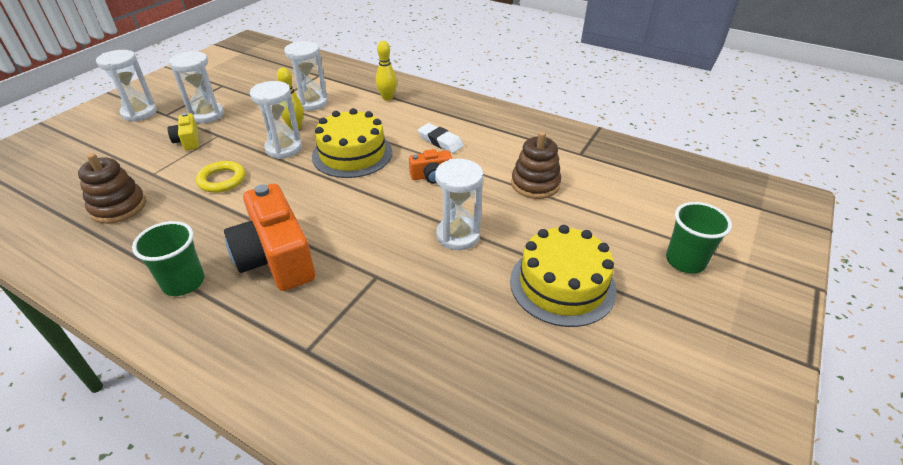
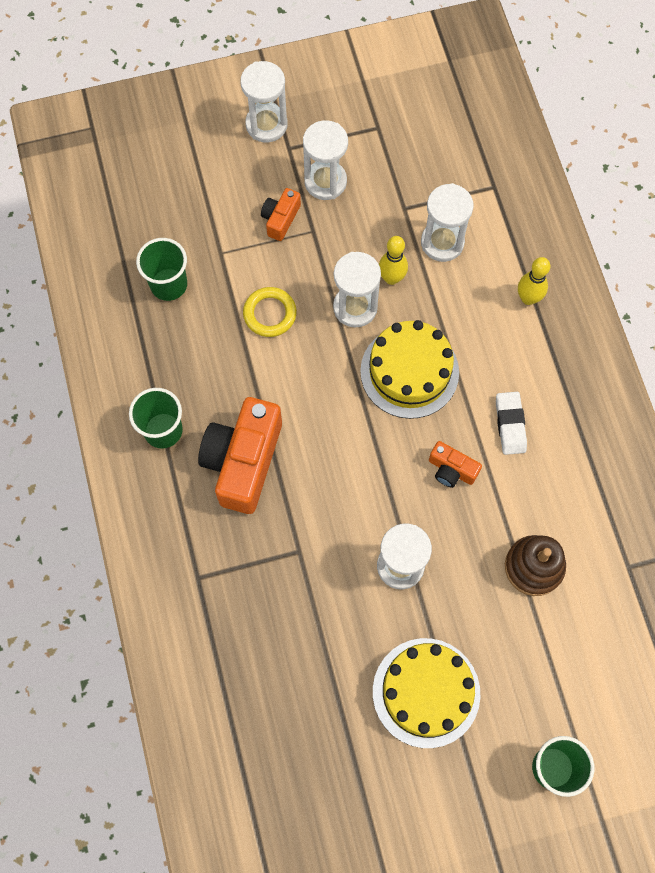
camera: 45 degrees right, 30 degrees up
(118, 207) = (169, 284): brown stacking toy -> green cup
(188, 141) = (280, 219): yellow camera -> orange camera

